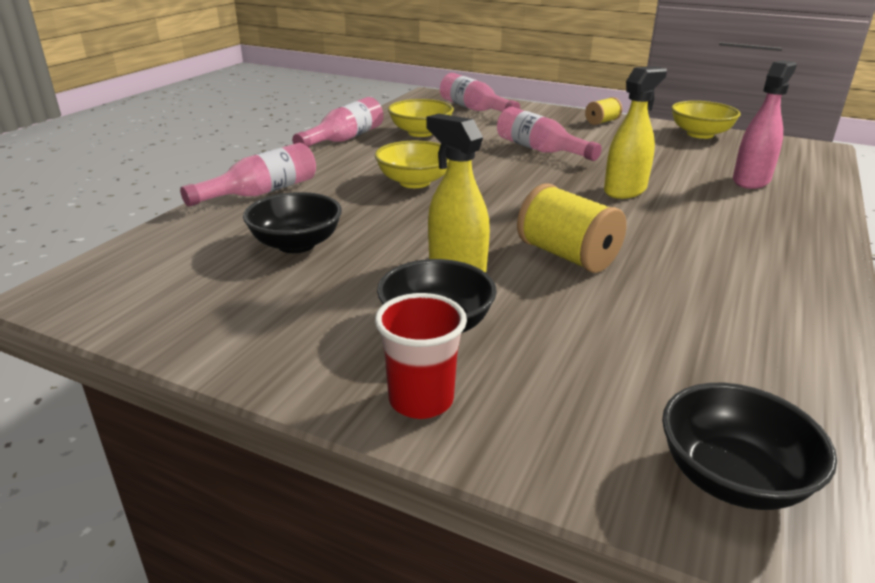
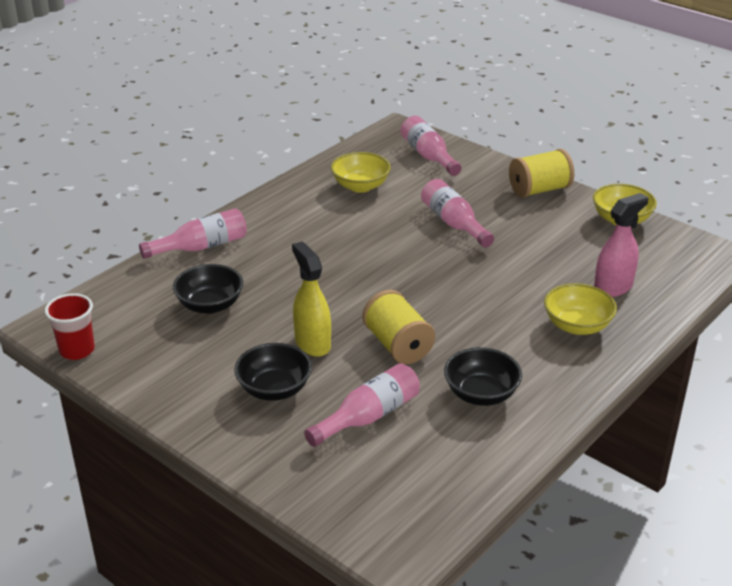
camera: 15 degrees right, 5 degrees up
(344, 139) = (290, 187): pink bottle -> pink bottle (368, 416)
(414, 182) = (324, 250): yellow bowl -> yellow bowl (577, 326)
(421, 400) = (240, 439): red cup -> red cup (77, 350)
(602, 122) = (539, 190): yellow spool -> yellow spool, size x1.81
(625, 190) = (492, 284): yellow spray bottle -> none
(732, 477) = (384, 513): black bowl -> black bowl (481, 394)

